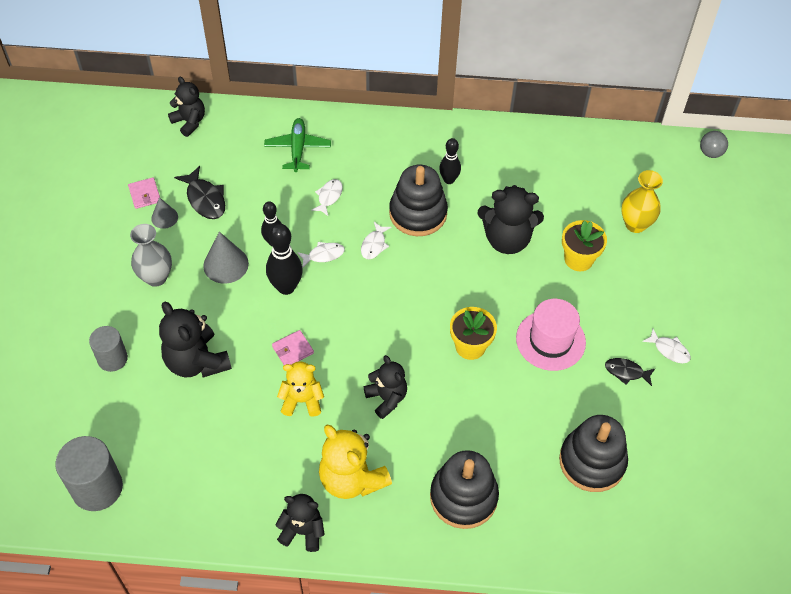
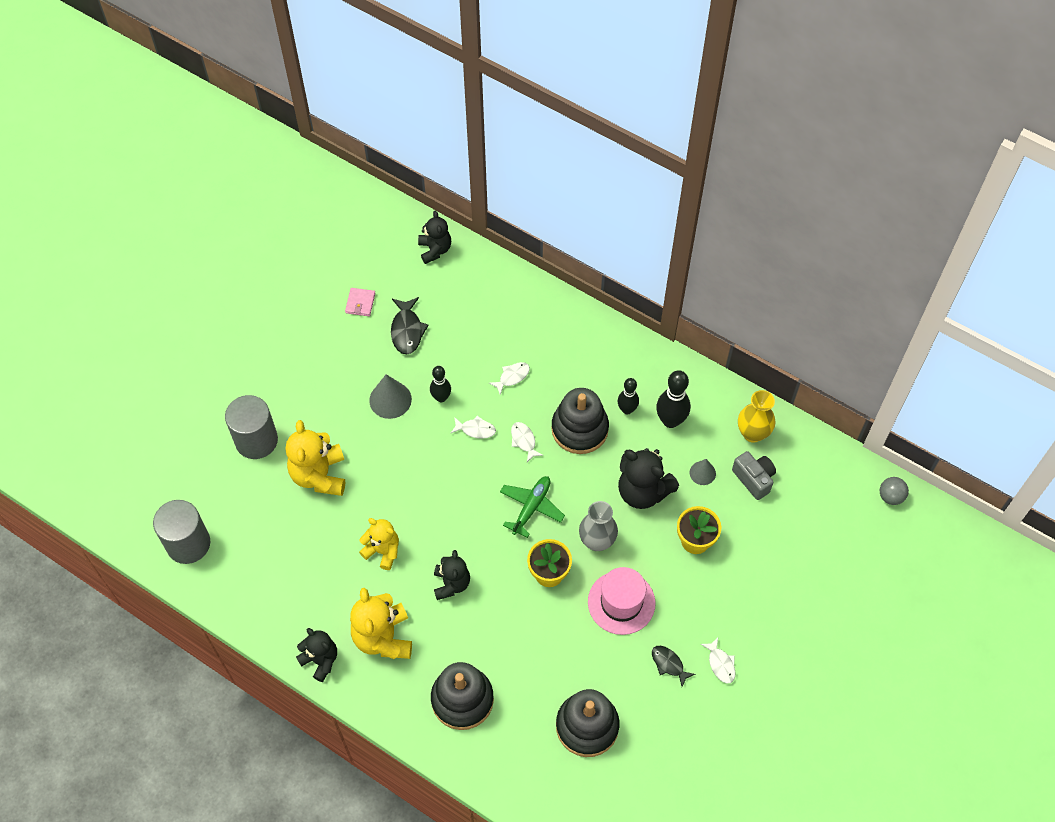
camera: 30 degrees right, 5 degrees up
(112, 358) = (256, 440): grey cylinder -> grey cylinder, size x1.59
(156, 277) = (328, 384): grey vase -> grey vase (597, 541)
(164, 217) = (364, 332): grey cone -> grey cone (702, 473)
(196, 361) = (319, 475): black teddy bear -> yellow teddy bear
(286, 287) = (427, 444): black bowling pin -> black bowling pin (670, 420)
(292, 350) = (401, 503): pink wallet -> none
(298, 148) = (512, 318): green plane -> green plane (531, 507)
(374, 245) = (524, 441): white fish -> white fish turned 105 degrees clockwise
(593, 188) = (754, 479): none -> grey camera
(635, 224) = (769, 532): yellow vase -> yellow vase (752, 433)

